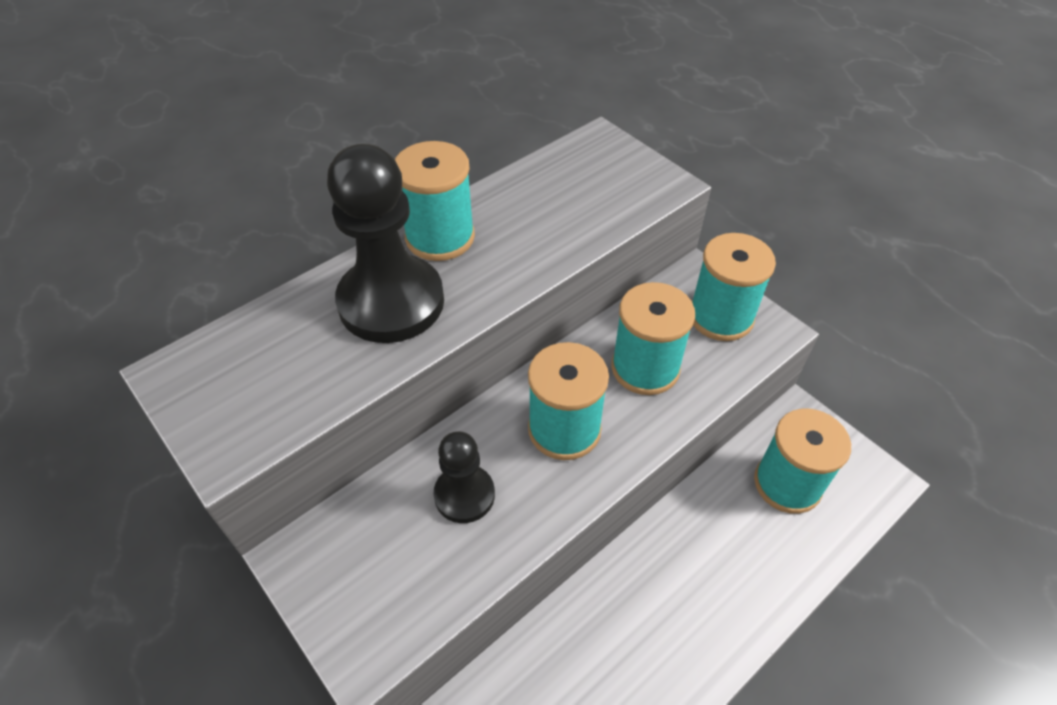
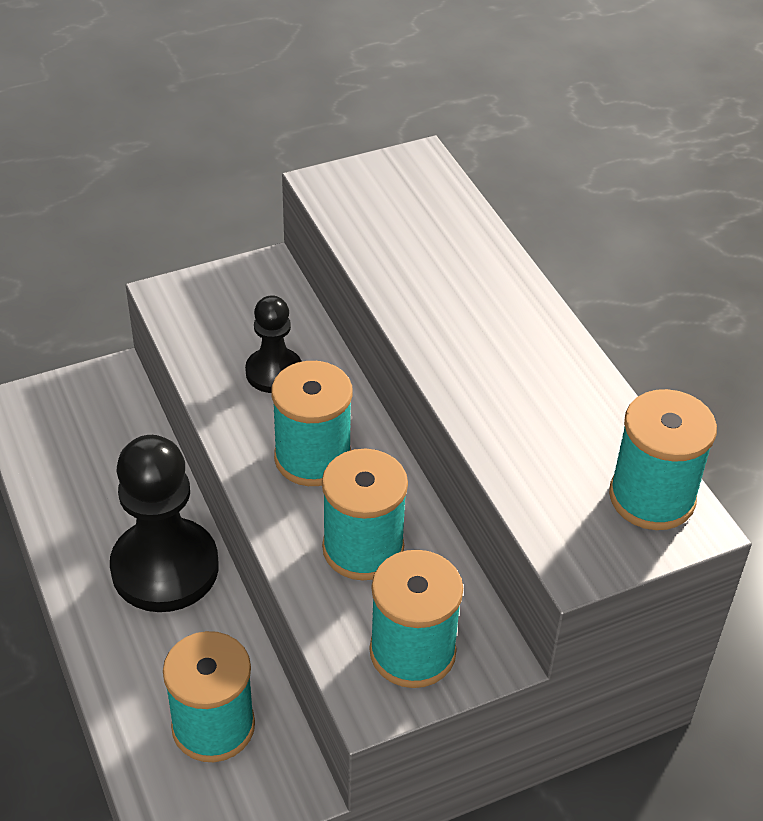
camera: 105 degrees right, 5 degrees down
(391, 302) = (452, 288): black pawn -> black pawn (165, 568)
(440, 237) = (536, 337): turquoise spool -> turquoise spool (652, 497)

